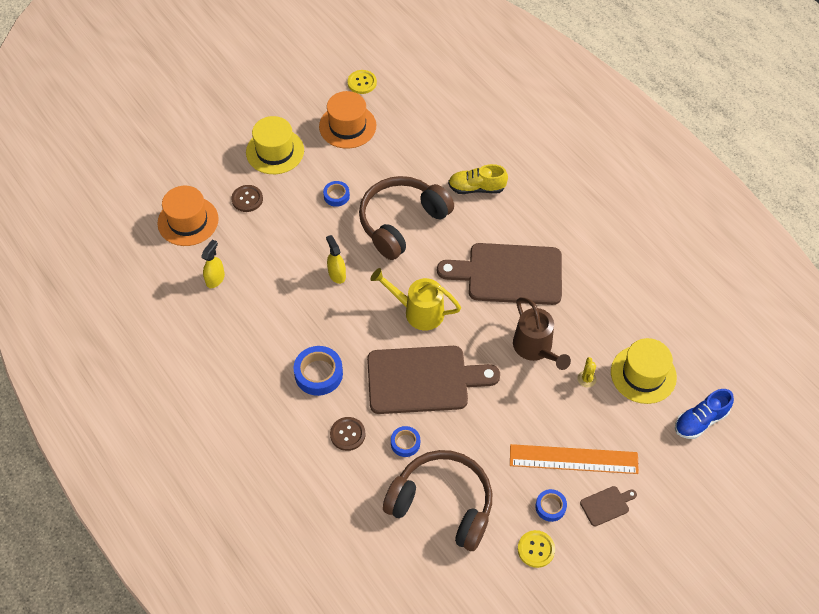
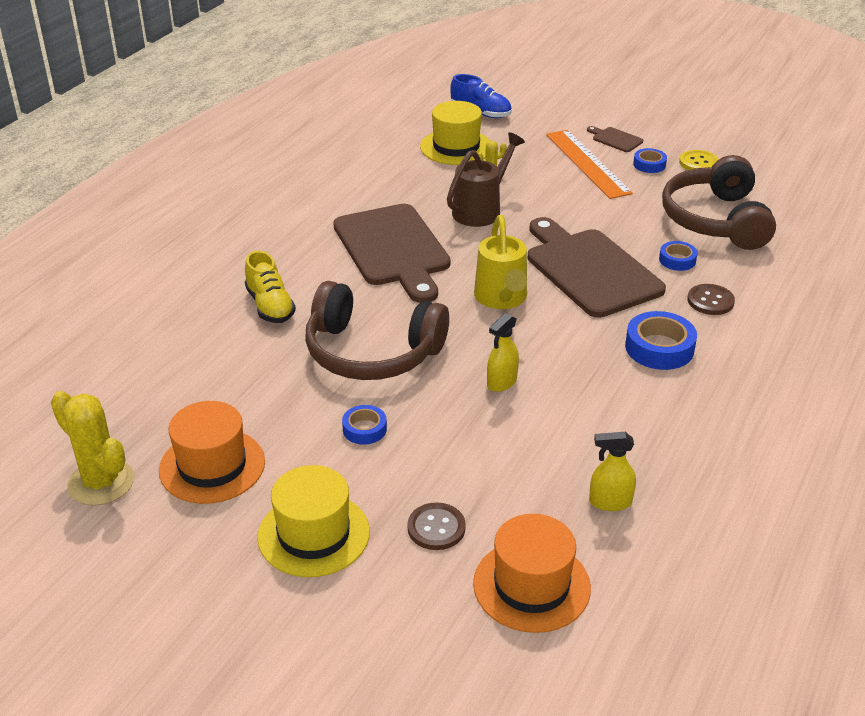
camera: 115 degrees left, 20 degrees down
(362, 83) = (101, 482): yellow button -> yellow cactus

